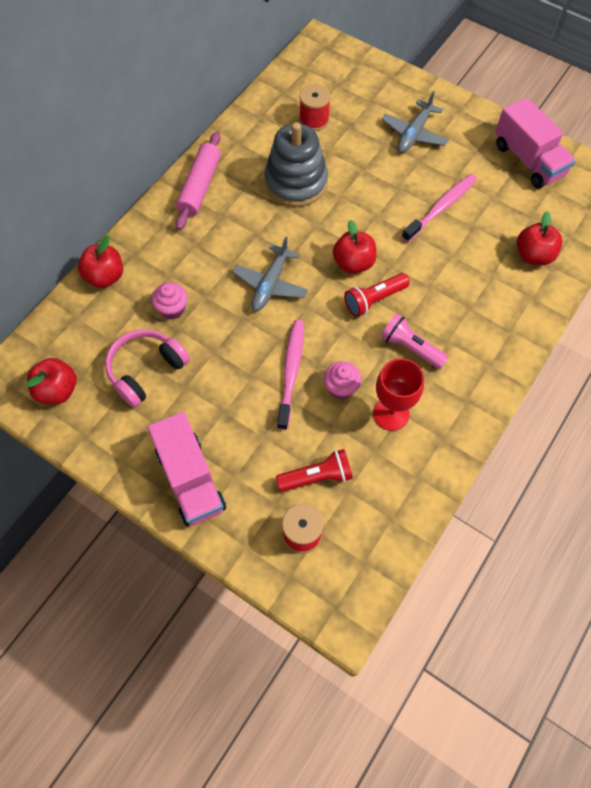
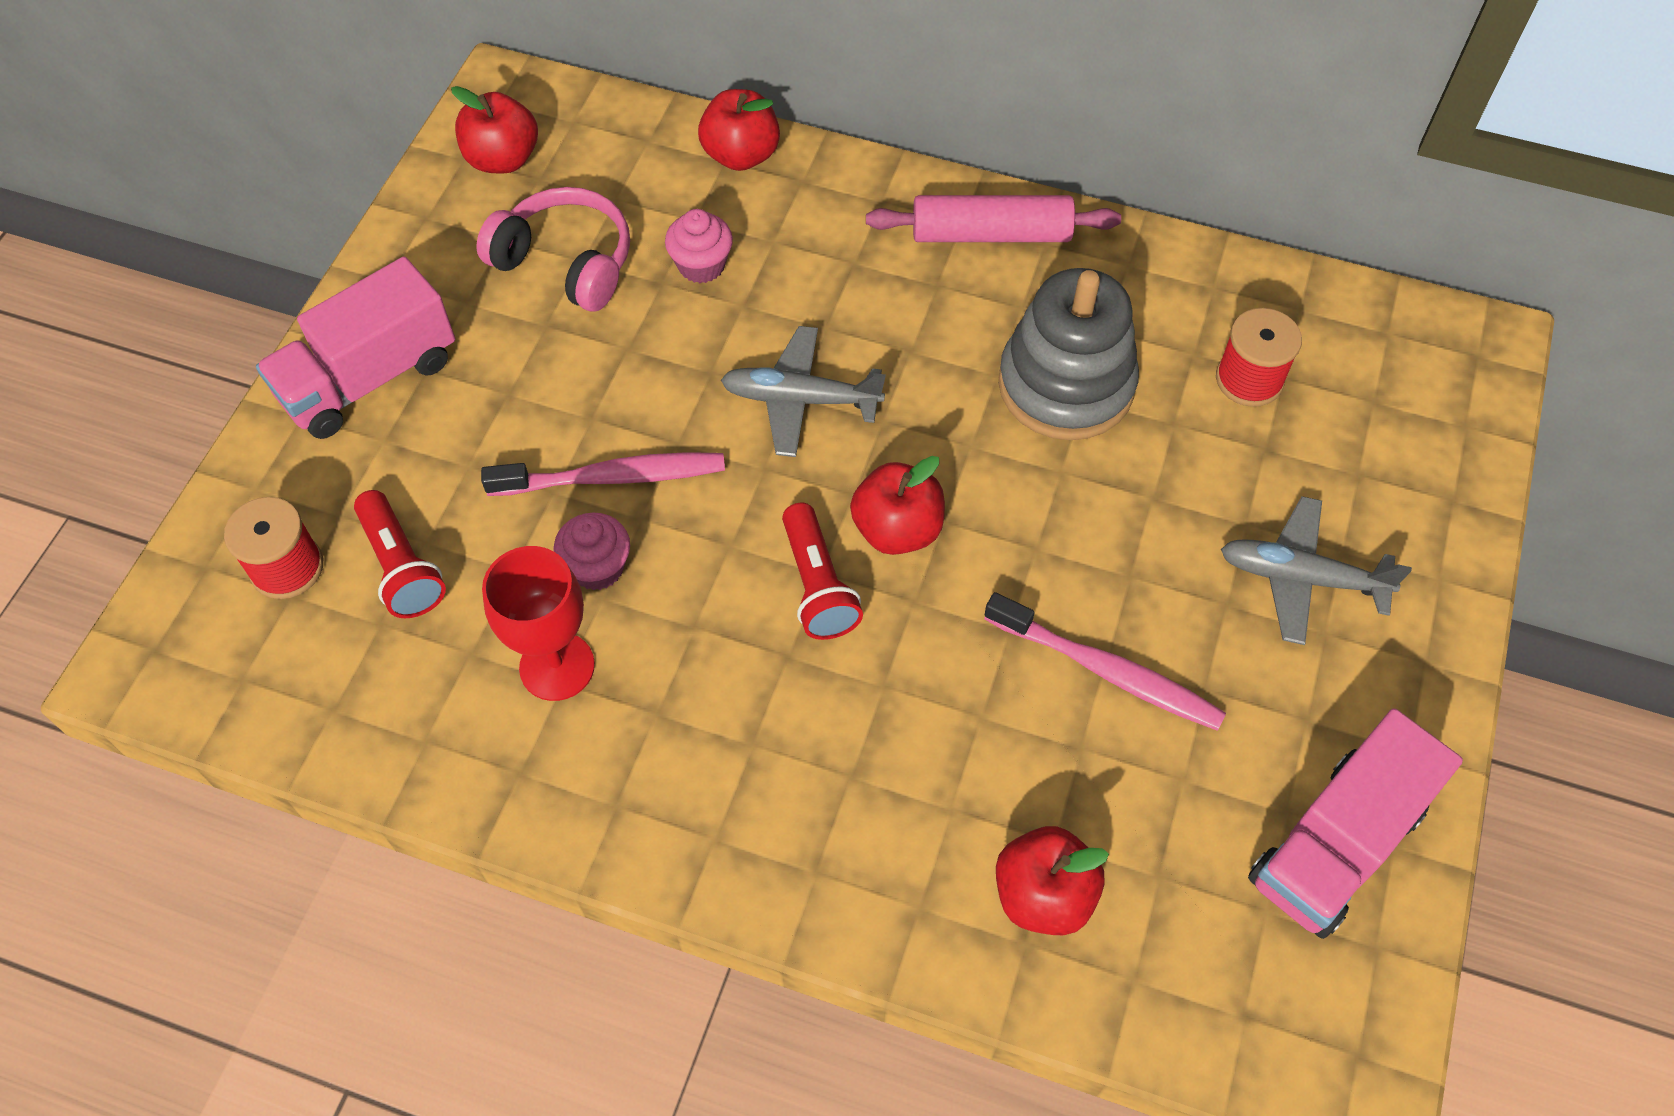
camera: 75 degrees right, 5 degrees down
(374, 300) = (817, 585): red flashlight -> red flashlight turned 150 degrees counterclockwise
(411, 348) = (719, 675): pink flashlight -> none

